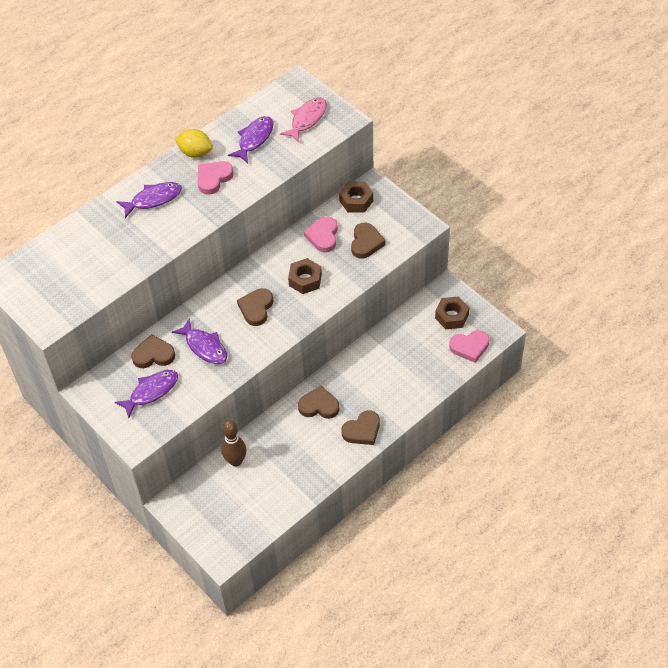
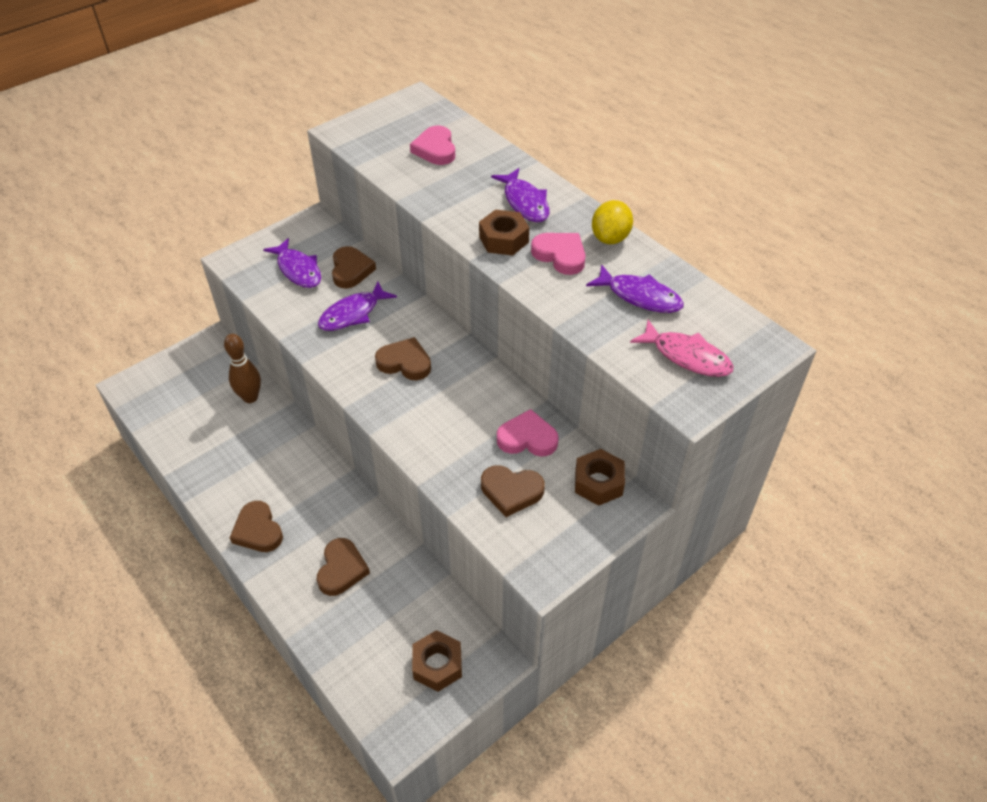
camera: 90 degrees right, 5 degrees down
(305, 280) = (447, 415): brown nut -> brown nut (504, 239)
(319, 406) = (309, 482): brown heart -> brown heart (341, 569)
(469, 347) = (373, 687): pink heart -> pink heart (435, 149)

